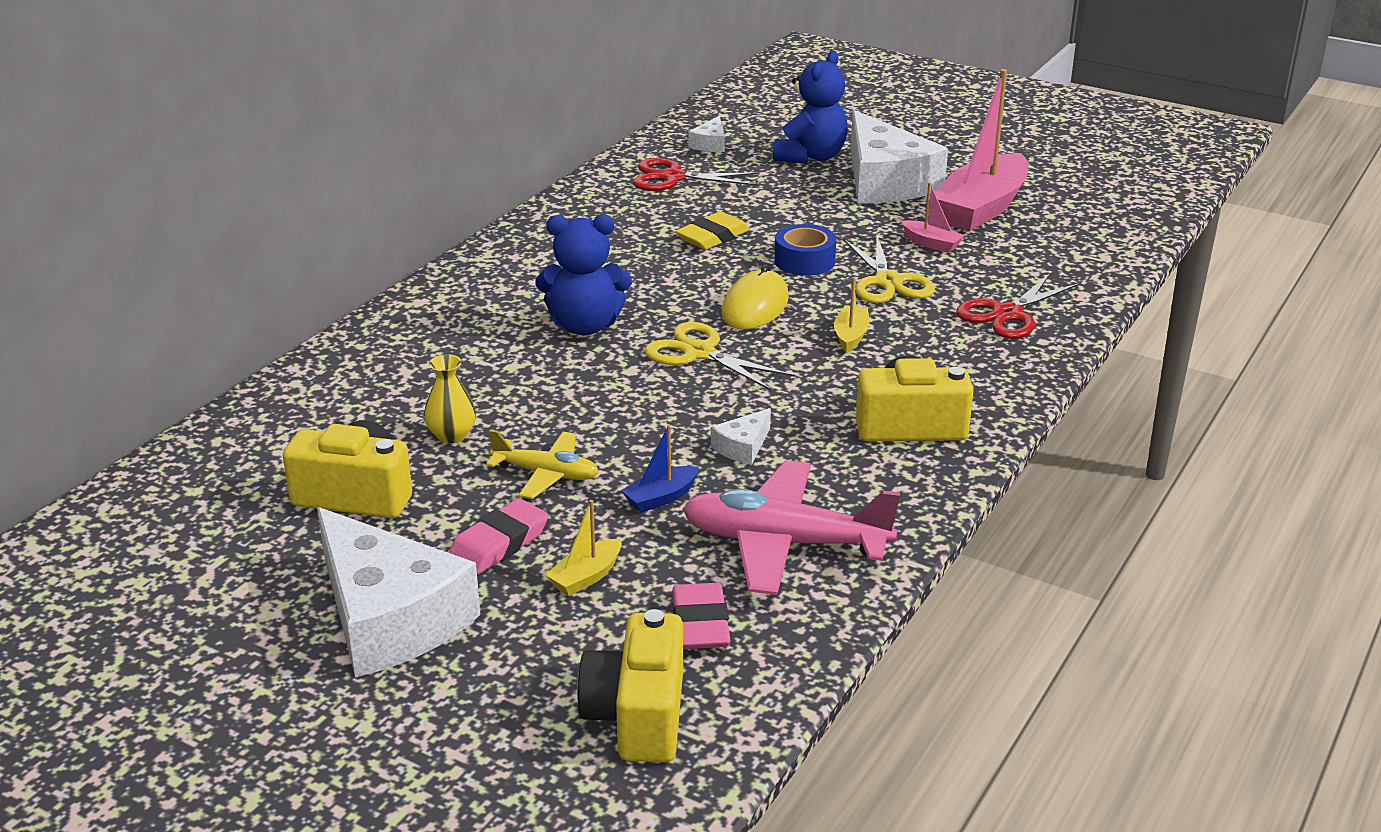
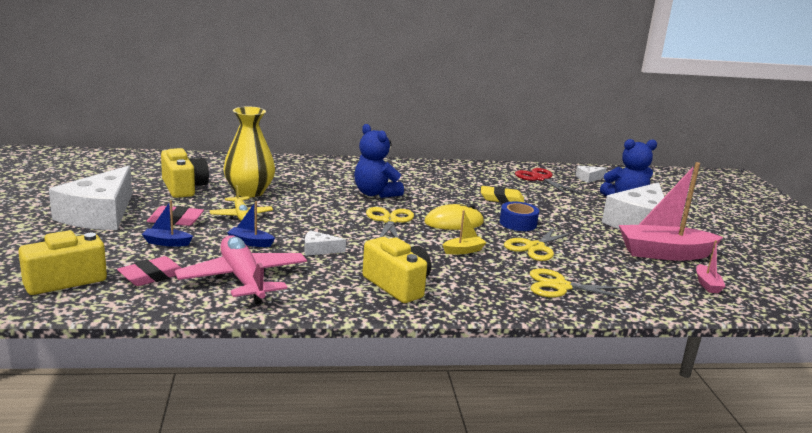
camera: 50 degrees right, 10 degrees down
(451, 435) = (249, 192): yellow vase -> yellow vase, size x1.95
(586, 577) = (167, 243): yellow boat -> blue boat
(931, 243) = (597, 249): pink boat -> pink boat (707, 284)
(1007, 314) = (560, 286): red scissors -> yellow scissors

